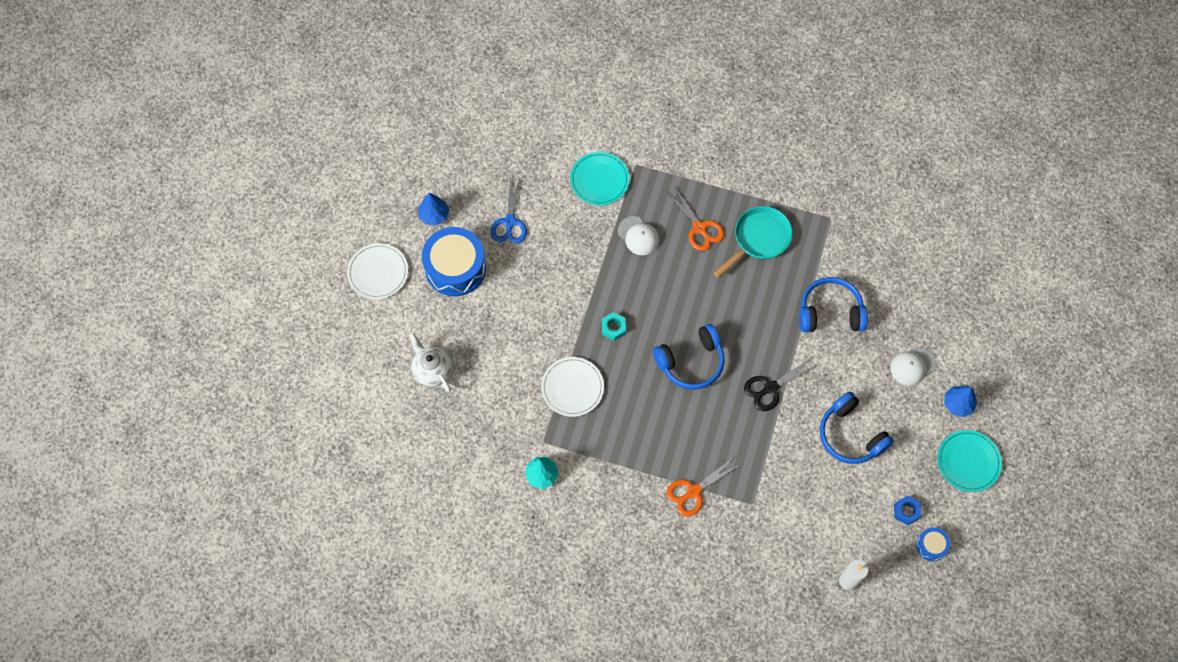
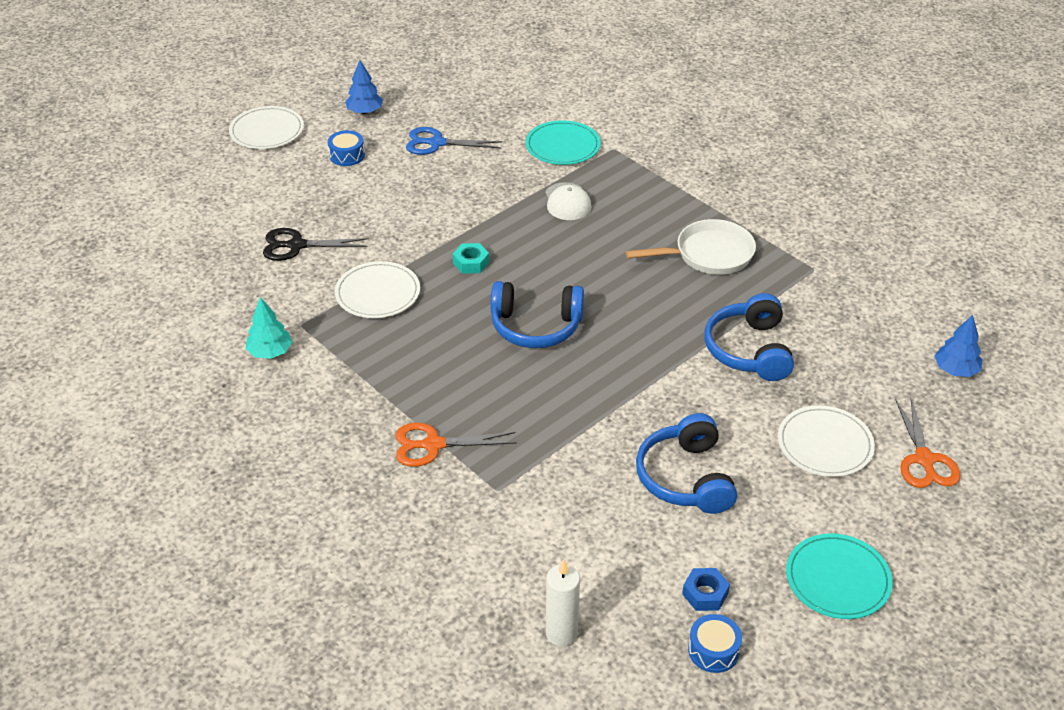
camera: 30 degrees right, 25 degrees down
(432, 370) = (243, 221): white teapot -> none
(455, 268) = (347, 155): blue drum -> blue drum, size x0.46
(509, 222) = (436, 143): blue scissors -> blue scissors turned 60 degrees clockwise
(699, 228) = (644, 221): orange scissors -> orange scissors (924, 460)
(759, 239) = (708, 254): turquoise pan -> white pan
(770, 388) = (615, 388): black scissors -> black scissors (296, 245)
(830, 312) = (749, 350): blue headphones -> blue headphones turned 120 degrees counterclockwise
(912, 366) = (825, 444): white cap -> white plate
(958, 404) = (864, 510): blue tree -> blue tree (955, 370)

